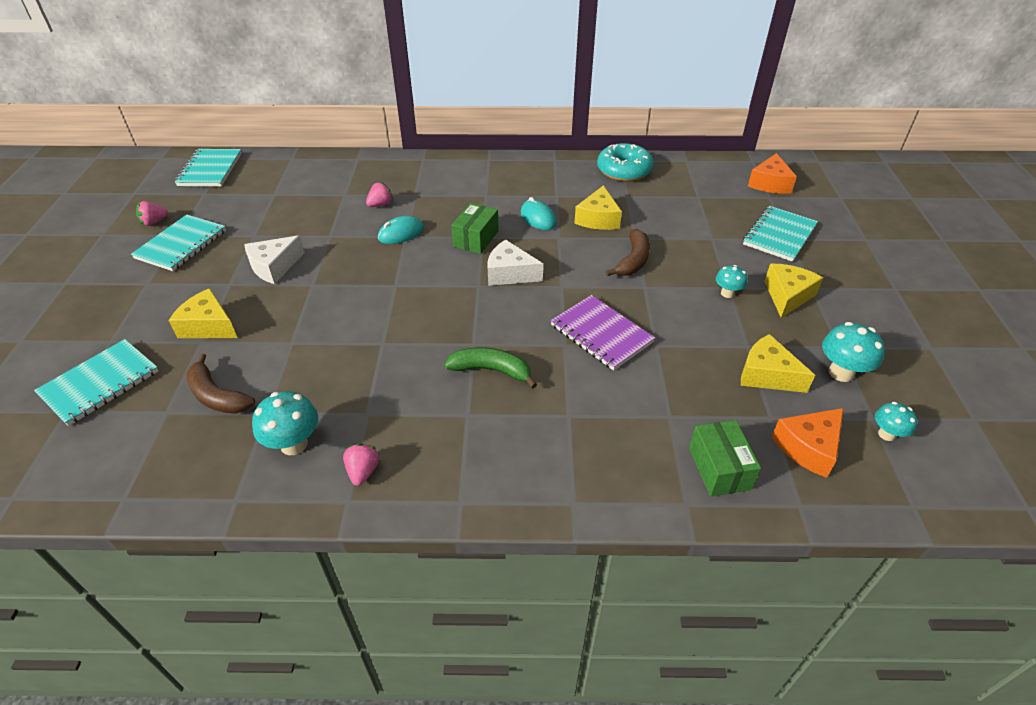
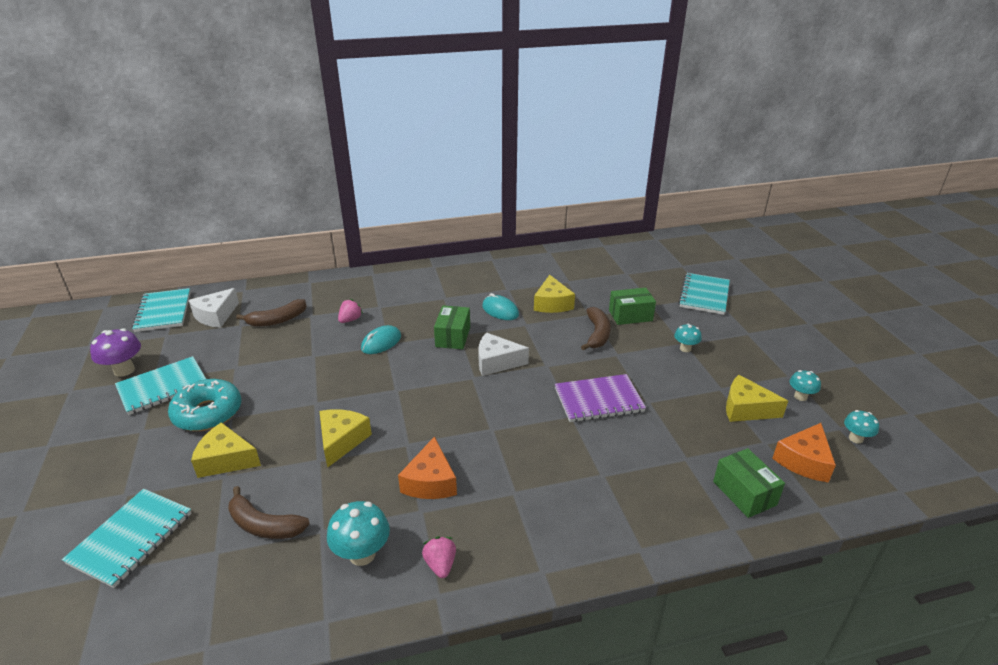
camera: 15 degrees left, 10 degrees down
(154, 222) = (124, 370): pink strawberry -> purple mushroom
(181, 244) = (163, 387): turquoise notebook -> turquoise notebook turned 45 degrees clockwise
(274, 267) = (270, 392): white cheese -> white cheese (216, 316)
(310, 194) = (277, 320): none -> brown banana
(491, 370) = (518, 449): green banana -> none
(601, 334) = (598, 400): purple notebook -> purple notebook turned 45 degrees counterclockwise
(624, 170) = (556, 260): turquoise donut -> turquoise donut (208, 413)
(680, 245) = (630, 315): none -> green box
(769, 183) = (678, 255): orange cheese -> orange cheese (430, 481)
(787, 296) = (732, 343): yellow cheese -> yellow cheese (341, 441)
(841, 373) = (800, 396): turquoise mushroom -> turquoise mushroom, size x0.62

